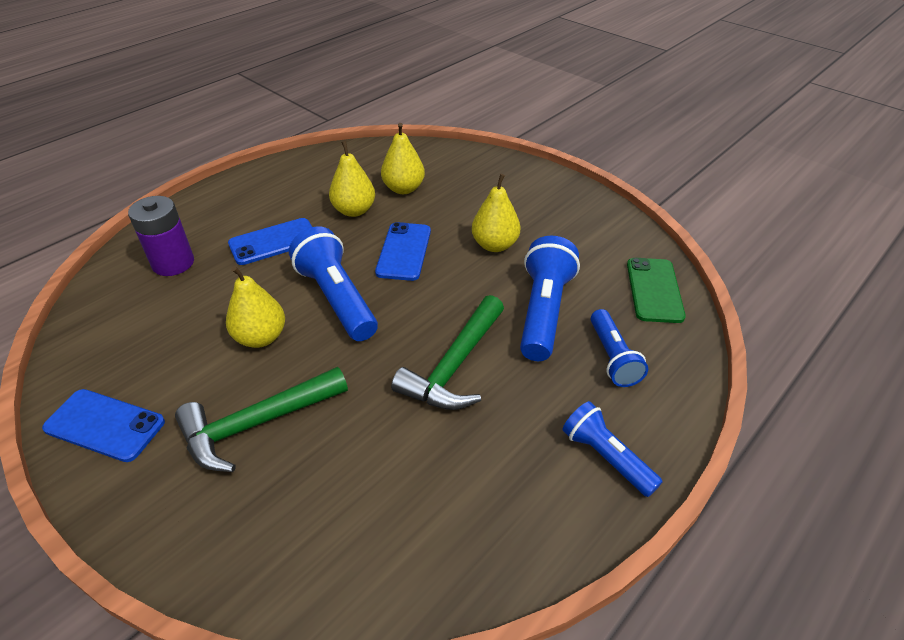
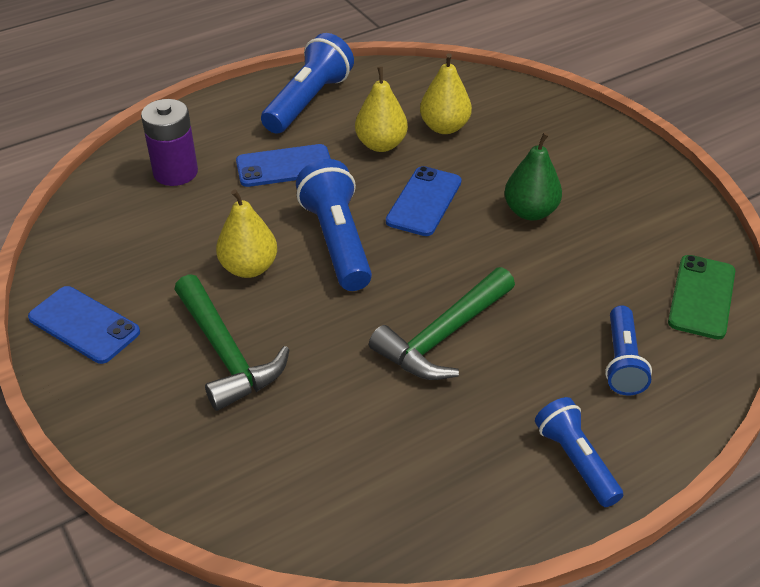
camera: 15 degrees right, 0 degrees up
(256, 424) = (226, 353): green hammer -> green hammer turned 105 degrees counterclockwise
(495, 245) = (530, 212): yellow pear -> green pear
(543, 311) = (561, 297): blue flashlight -> blue flashlight (308, 101)

